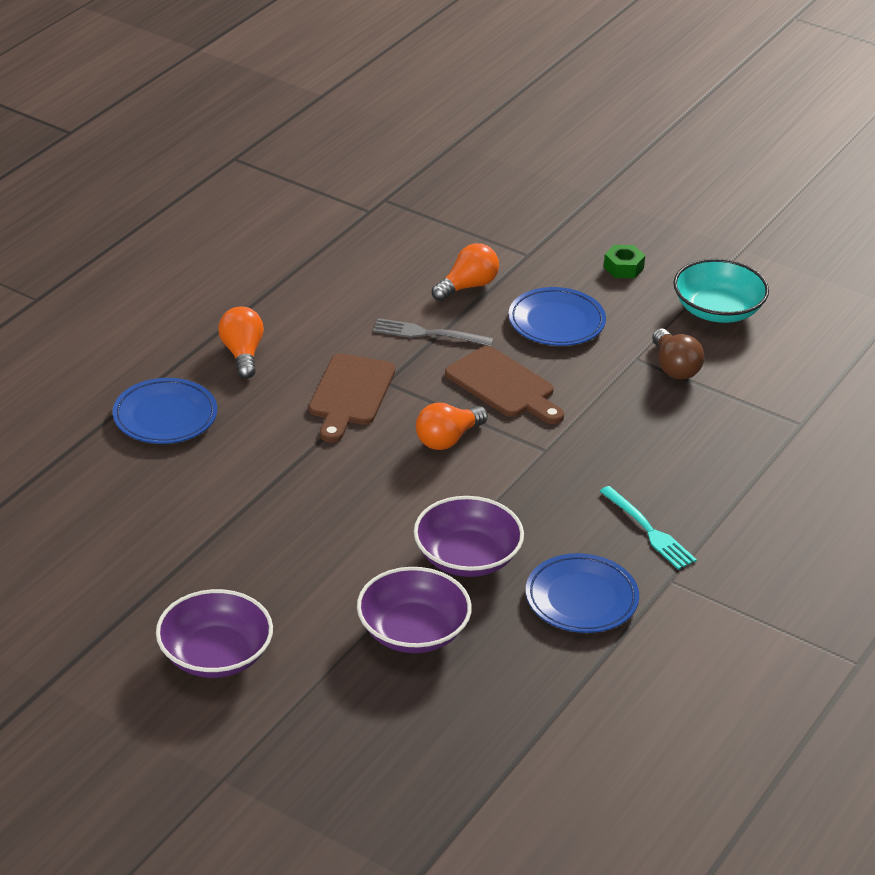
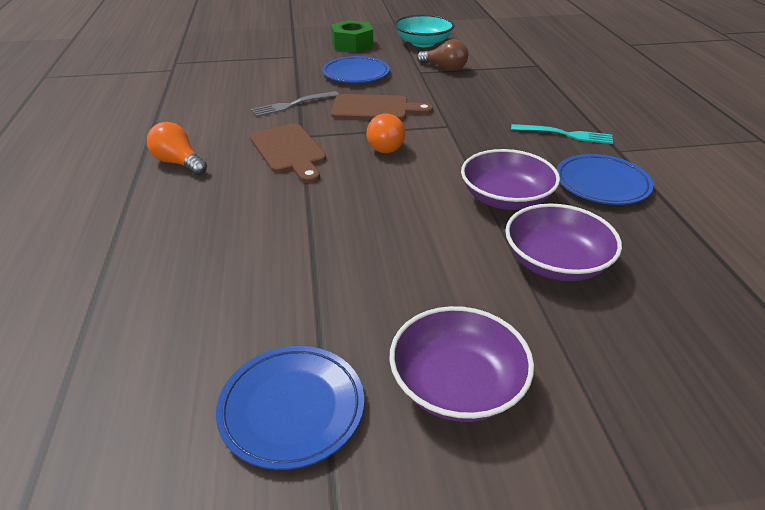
camera: 40 degrees left, 0 degrees up
(165, 416) = (163, 226): blue plate -> blue plate (292, 409)
(467, 286) = (282, 78): orange light bulb -> none
(623, 267) = (352, 44): green nut -> green nut, size x1.70

